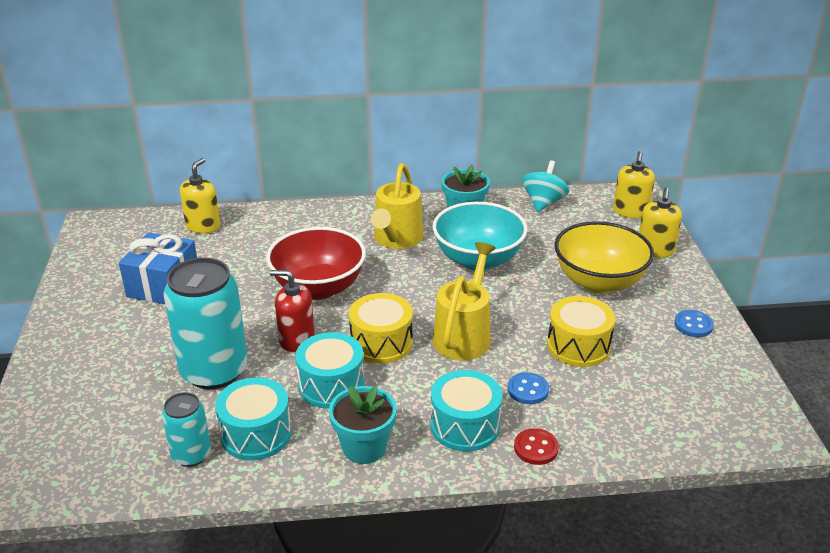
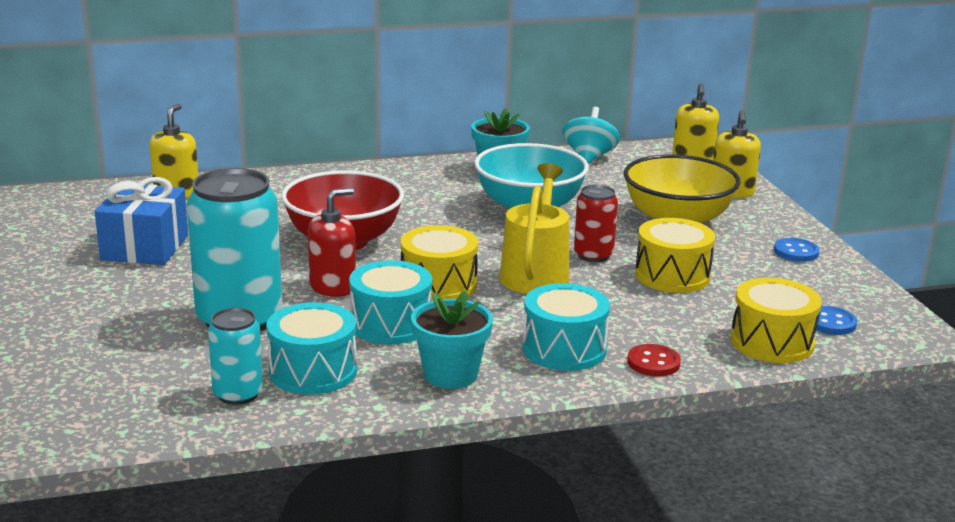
camera: 10 degrees left, 10 degrees down
(296, 339) = (333, 287): red soap dispenser -> red soap dispenser turned 135 degrees clockwise
(396, 239) = (424, 195): yellow watering can -> none
(517, 317) = (593, 255): none -> red can
(528, 390) = (627, 315): blue button -> blue button (830, 323)
(644, 432) = (772, 342): none -> yellow drum

